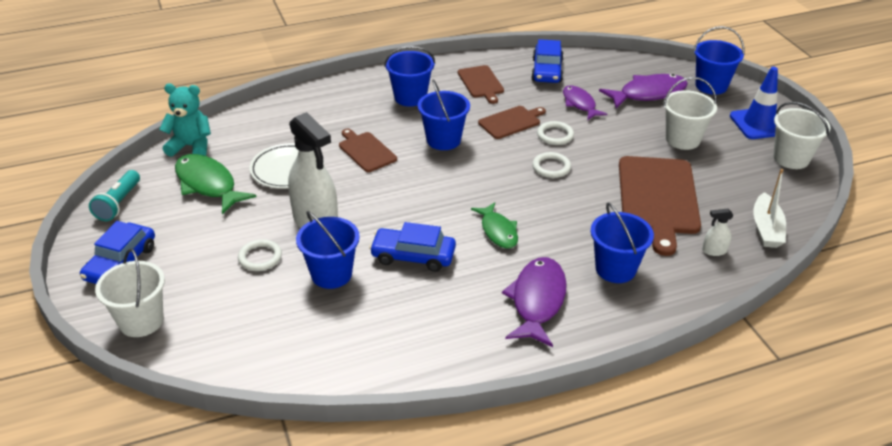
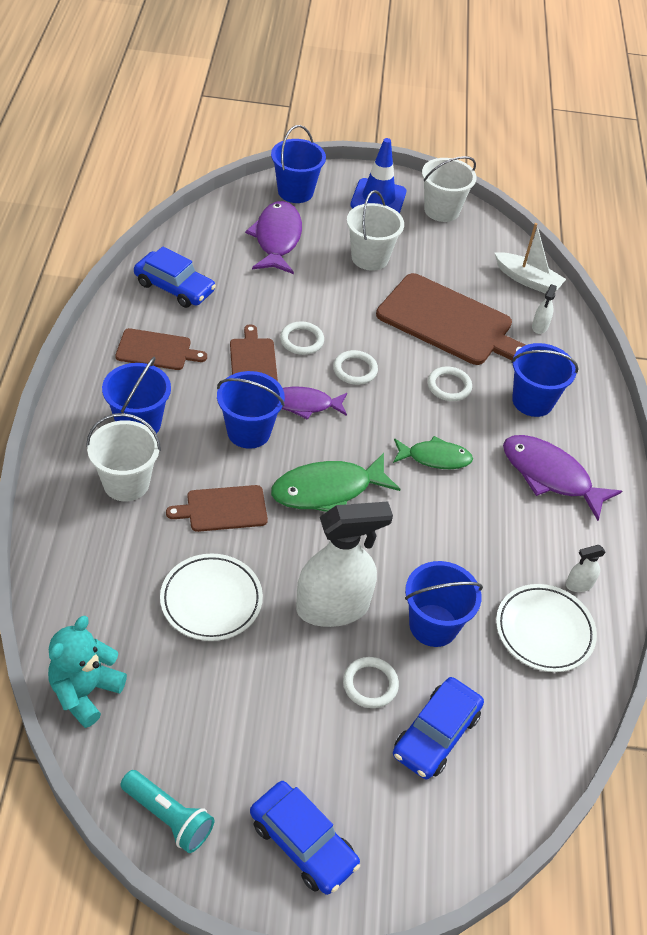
camera: 70 degrees left, 10 degrees up
(141, 321) = (427, 844): white bucket -> white bucket (126, 483)
(208, 184) = (189, 696): green fish -> green fish (327, 490)
(366, 337) = (544, 631): none -> white plate
(413, 256) = (439, 542): blue car -> blue car (436, 734)
(429, 347) = (579, 584): none -> white spray bottle
(580, 104) = (258, 295): purple fish -> purple fish (305, 404)
(583, 218) = (449, 386): none -> white ring

